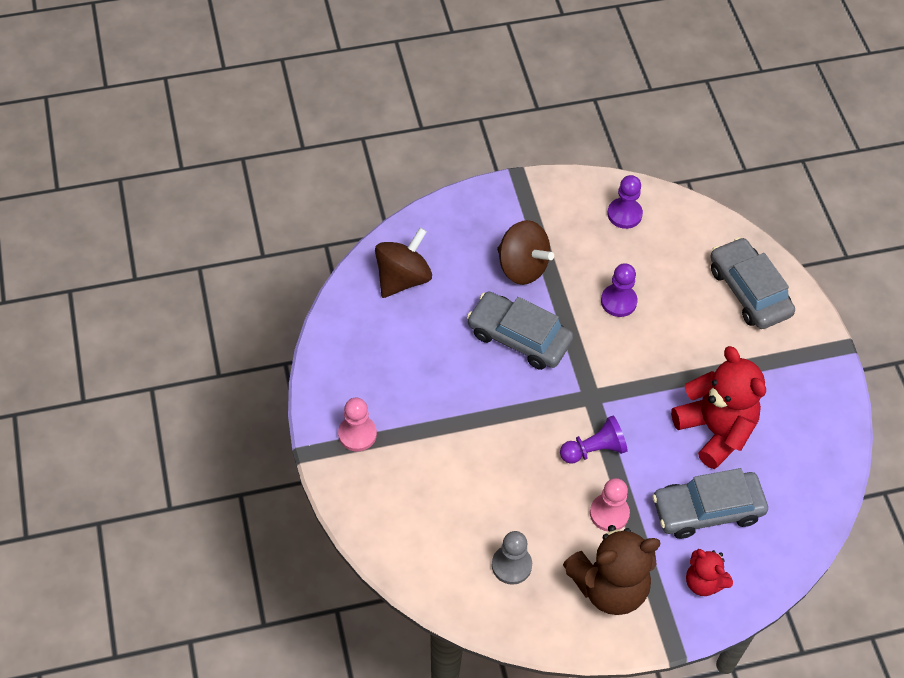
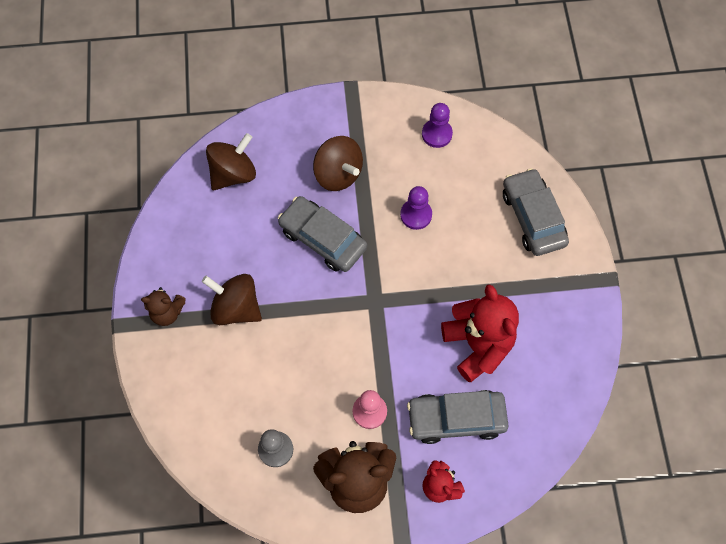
camera: 10 degrees right, 10 degrees up
(357, 434) = (167, 312): pink pawn -> brown teddy bear
(435, 420) = (236, 308): none -> brown spinning top
(594, 449) = (368, 350): purple pawn -> none

